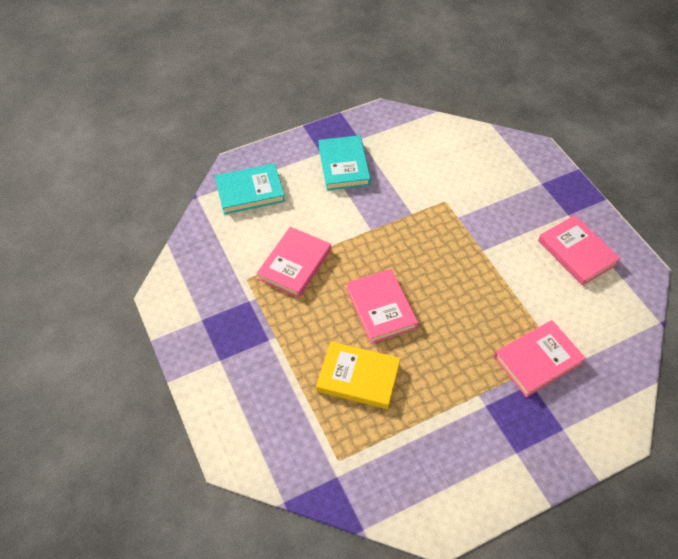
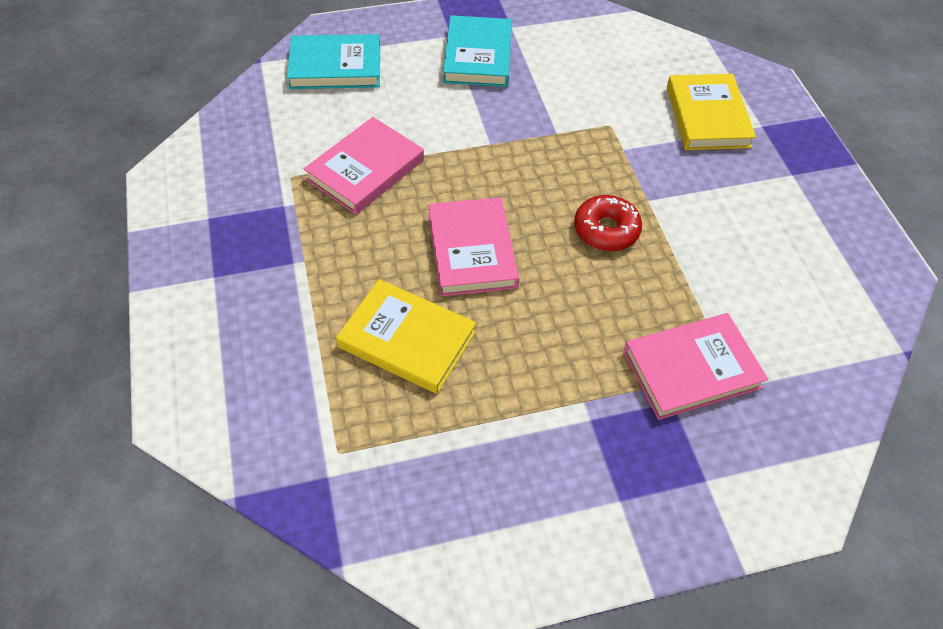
camera: 10 degrees right, 0 degrees up
(462, 277) = (606, 230): none -> red donut
(505, 183) = (707, 116): none -> yellow book
(577, 252) = (793, 228): pink book -> none

